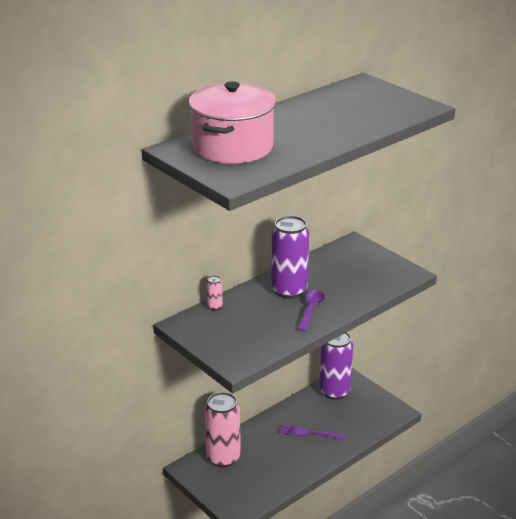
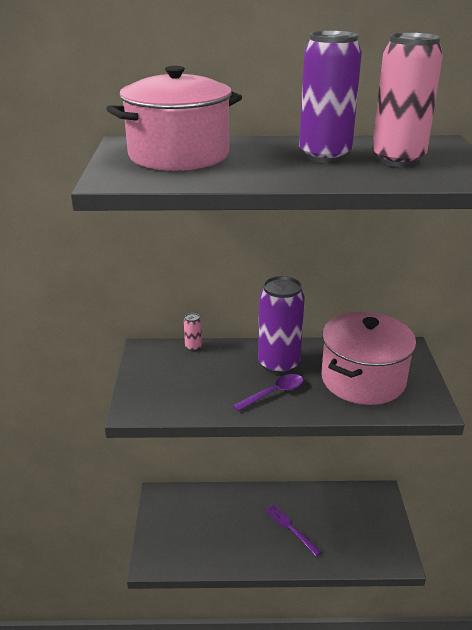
camera: 40 degrees right, 0 degrees up
(223, 458) = (193, 504): pink can -> pink can (398, 160)
(334, 392) = (356, 501): purple can -> purple can (324, 156)
(353, 275) = (363, 379): none -> pink pot

